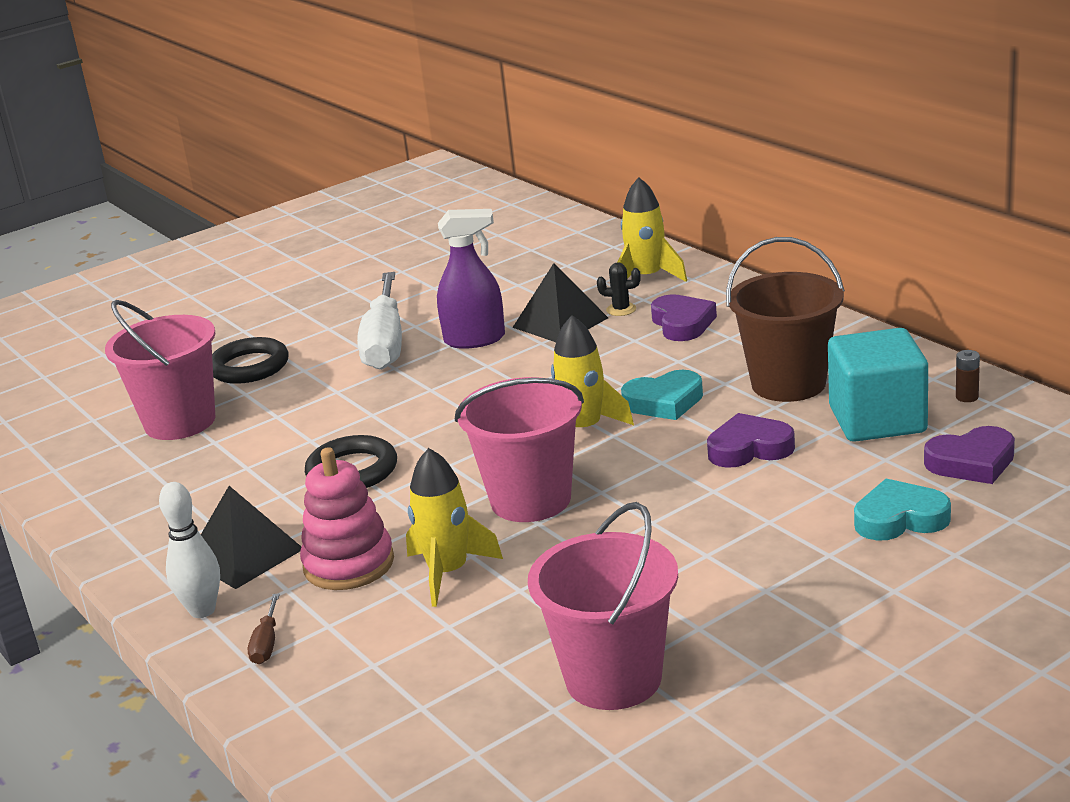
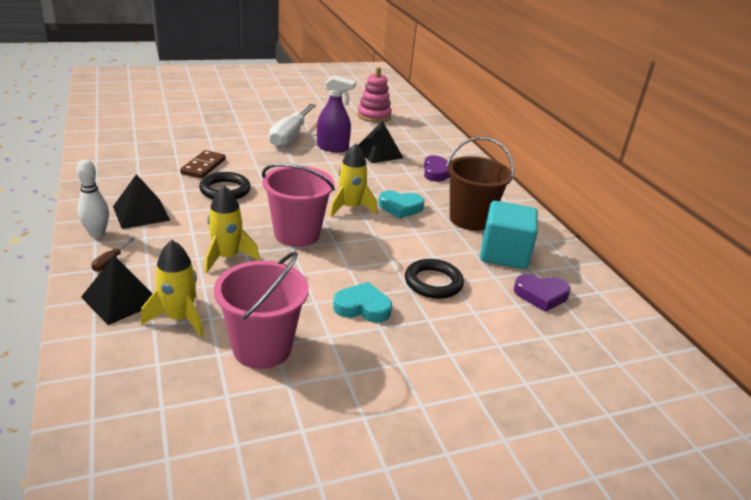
camera: 10 degrees right, 5 degrees up
(180, 422) = (169, 141): pink bucket -> none
(249, 367) = (221, 127): black ring -> black ring (433, 282)
(280, 444) = (203, 166): none -> brown domino
(336, 689) = (121, 299): none -> black pyramid
(349, 564) = (184, 235): pink stacking toy -> pink stacking toy (374, 116)
(621, 309) = (412, 156): black cactus -> none
(647, 278) = (436, 145): yellow rocket -> yellow rocket (179, 318)
(749, 448) = (426, 246): purple heart -> none
(900, 519) = (480, 313): turquoise heart -> turquoise heart (362, 307)
(967, 397) = (560, 258): brown battery -> none

